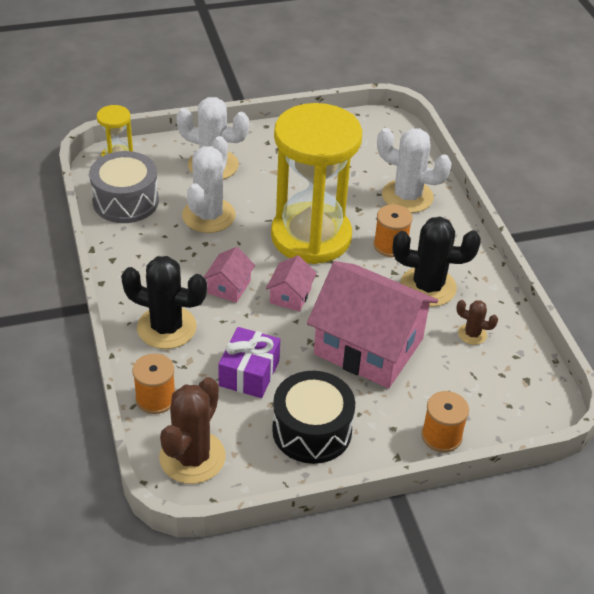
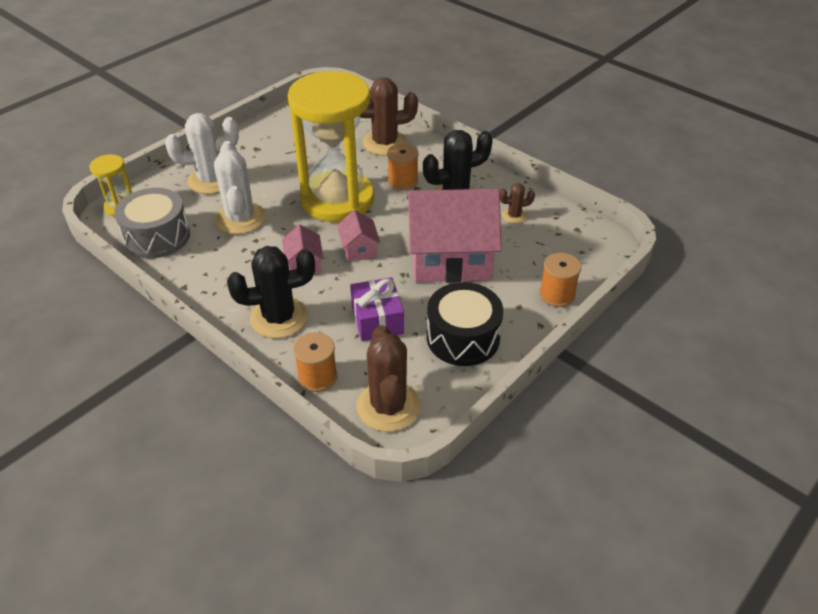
camera: 30 degrees left, 0 degrees up
(407, 196) = (385, 143): white cactus -> brown cactus

